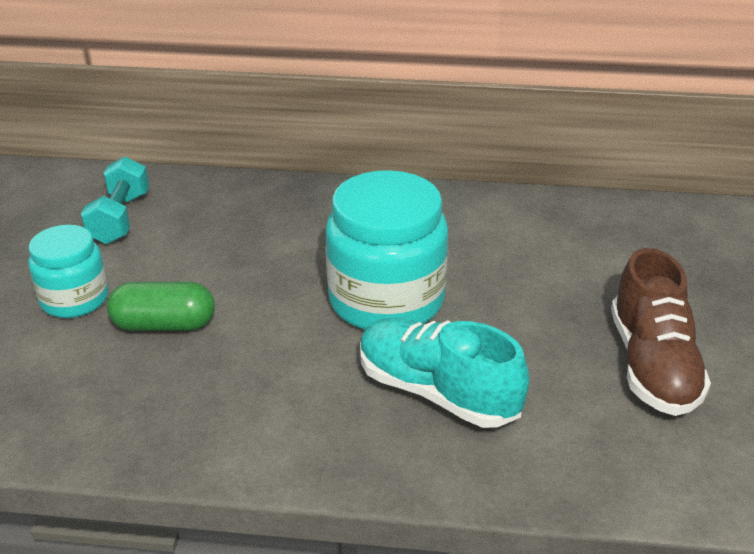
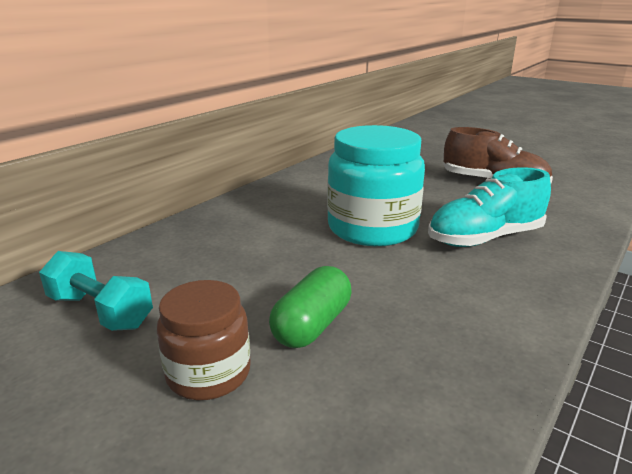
camera: 60 degrees left, 10 degrees down
(75, 299) = (208, 373): turquoise jar -> brown jar

